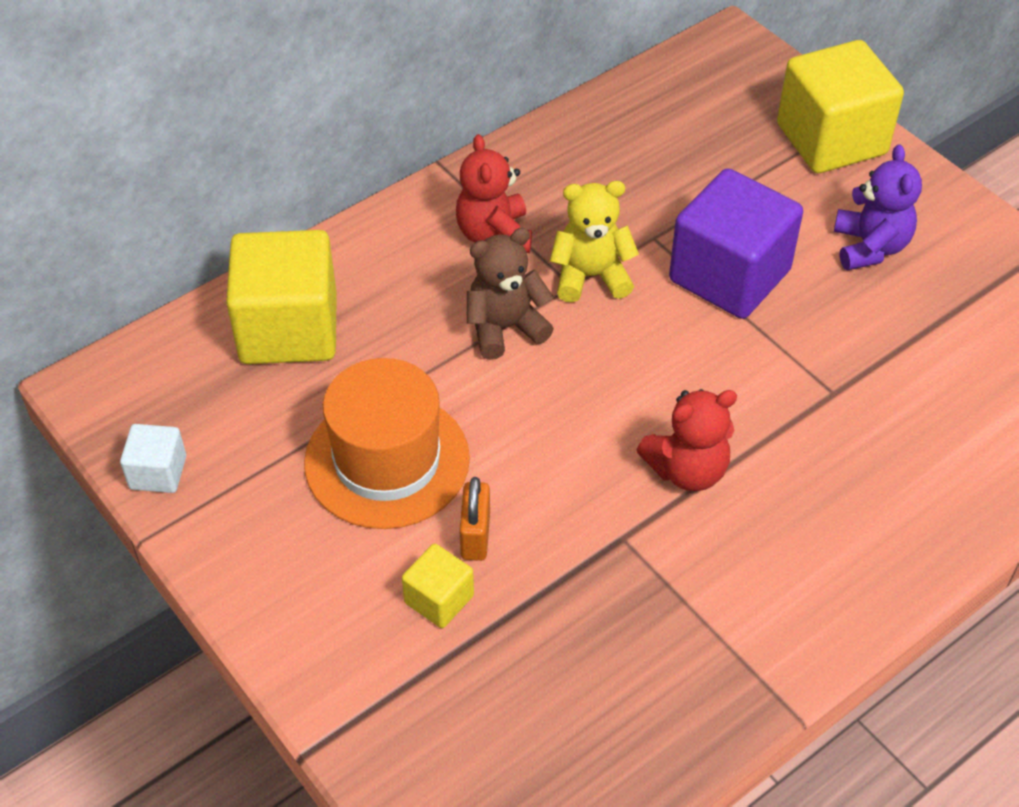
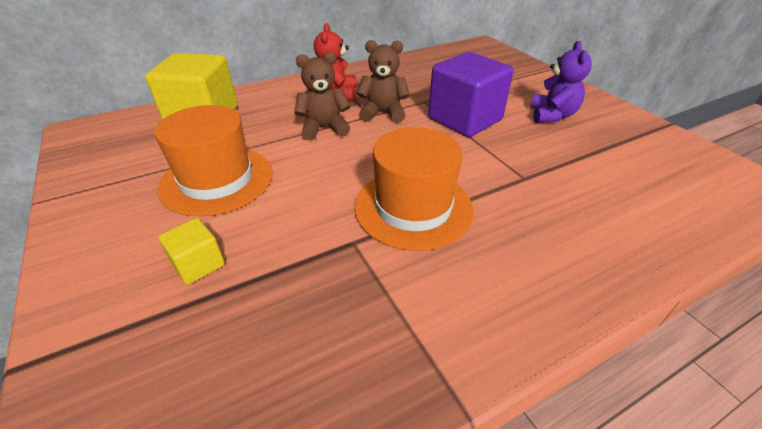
camera: 10 degrees right, 10 degrees down
(158, 472) = (76, 170): white cube -> none
(475, 536) = (248, 228): orange padlock -> none
(591, 276) = (383, 113): yellow teddy bear -> brown teddy bear
(687, 470) = (413, 207): red teddy bear -> orange hat
(831, 139) = (531, 76): yellow cube -> none

